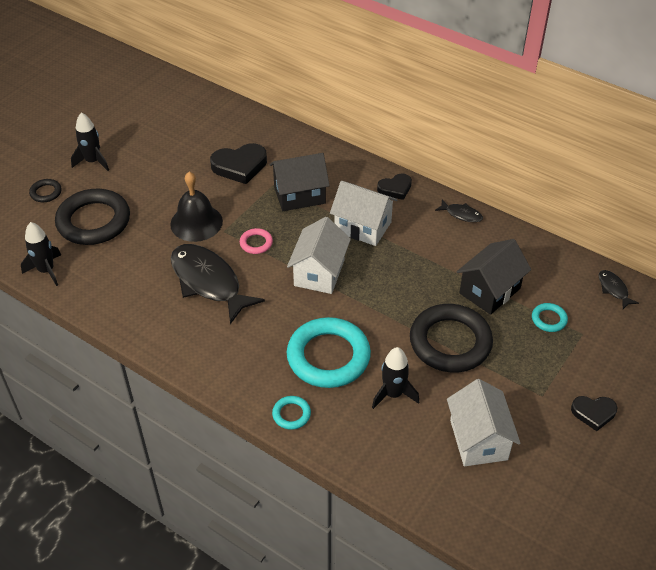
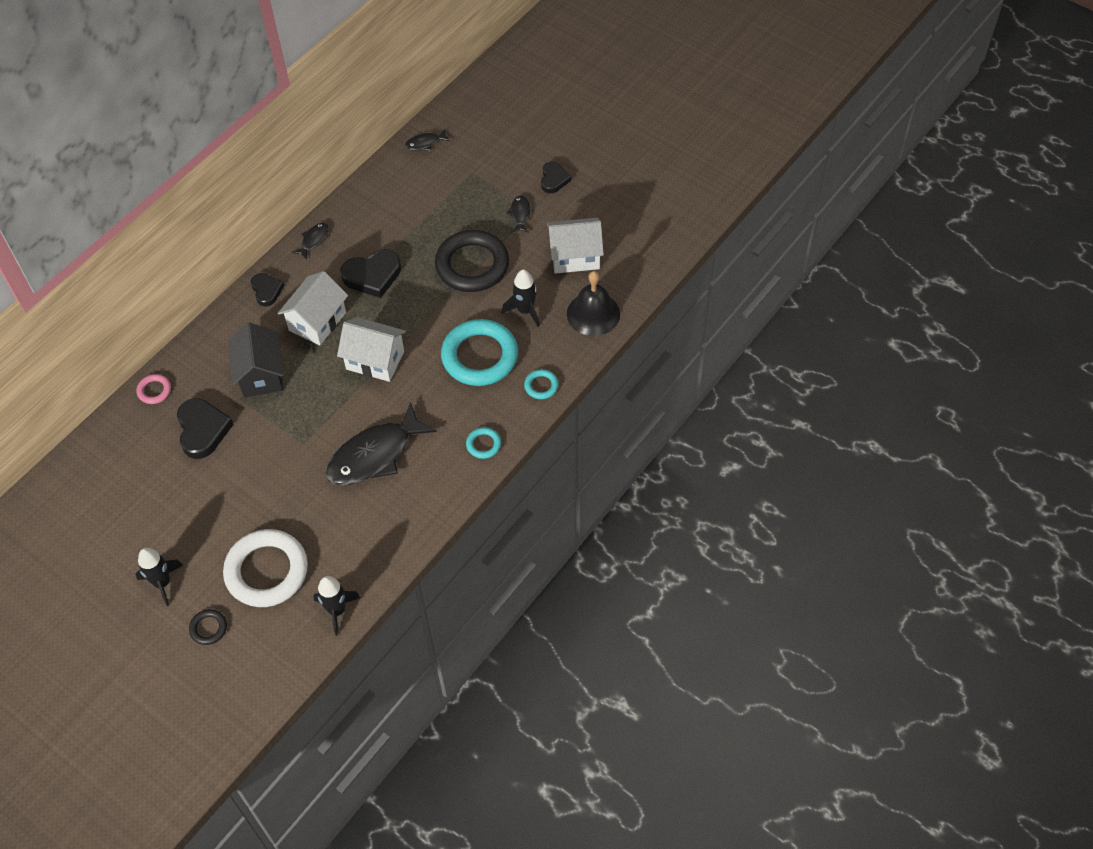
camera: 85 degrees left, 10 degrees up
(94, 221) = (267, 571): black ring -> white ring
(196, 222) = (286, 469): black bell -> black bell (593, 314)
(256, 243) = (326, 414): pink ring -> pink ring (154, 391)
(423, 262) = (372, 276): none -> black heart
(489, 291) = (416, 230): black house -> none
(531, 382) = (520, 214): none -> black fish
(549, 319) = (454, 193): turquoise ring -> turquoise ring (483, 444)

